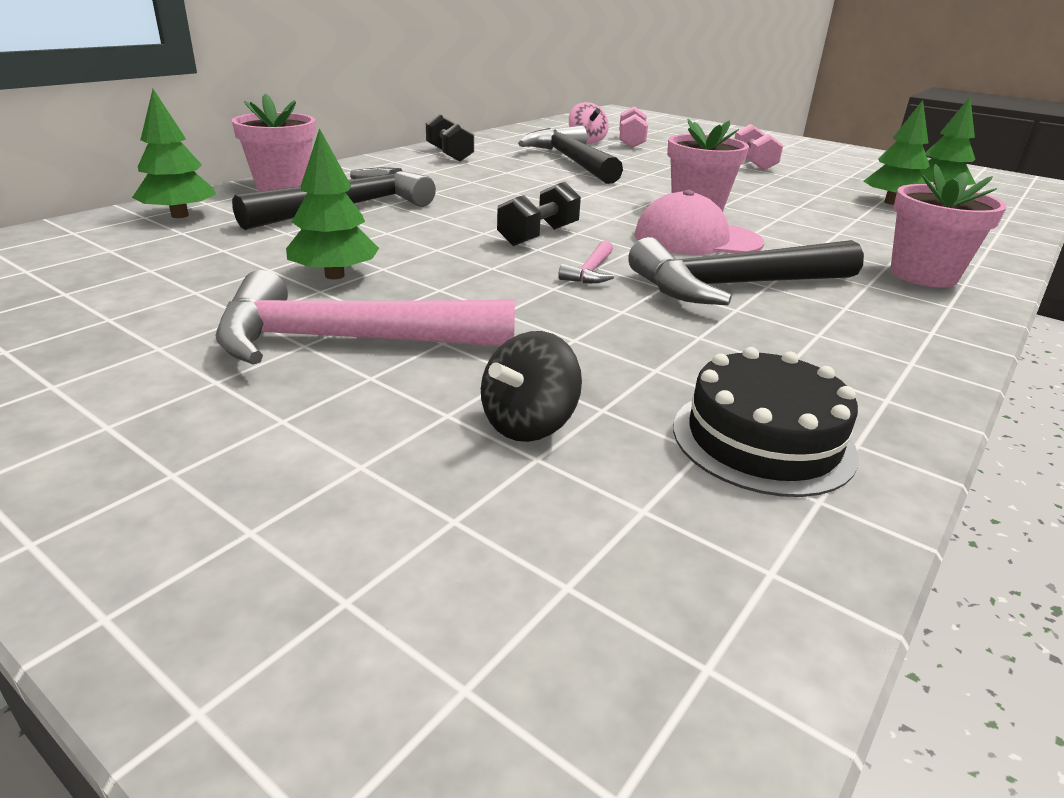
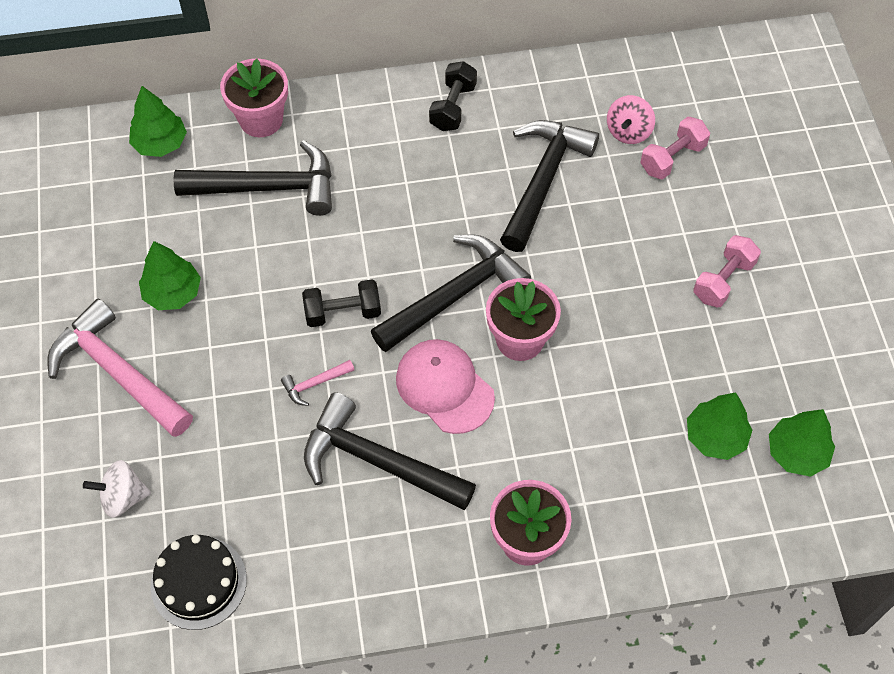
camera: 45 degrees right, 30 degrees up
(528, 424) = (123, 497): black spinning top -> white spinning top
(611, 206) = (455, 295): none -> black hammer

